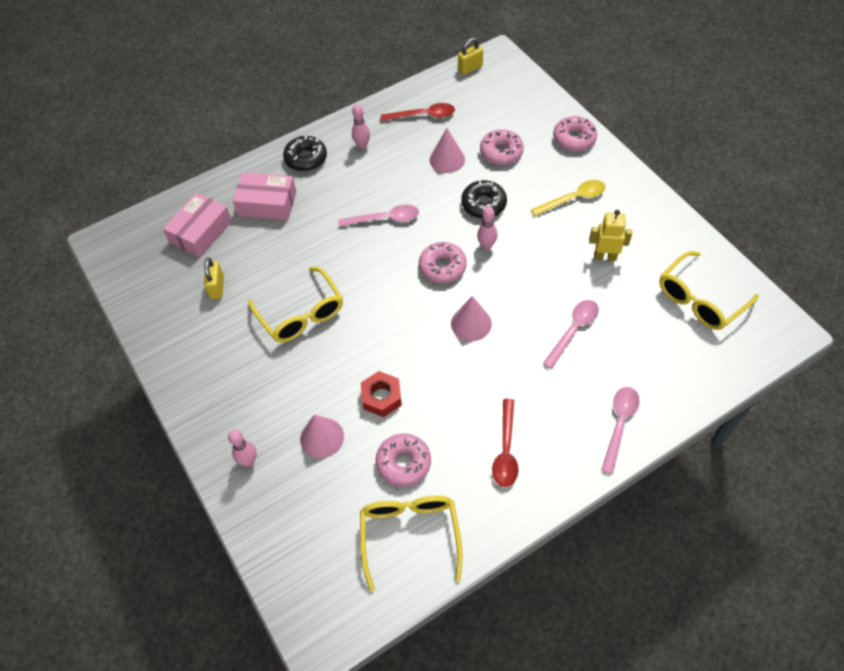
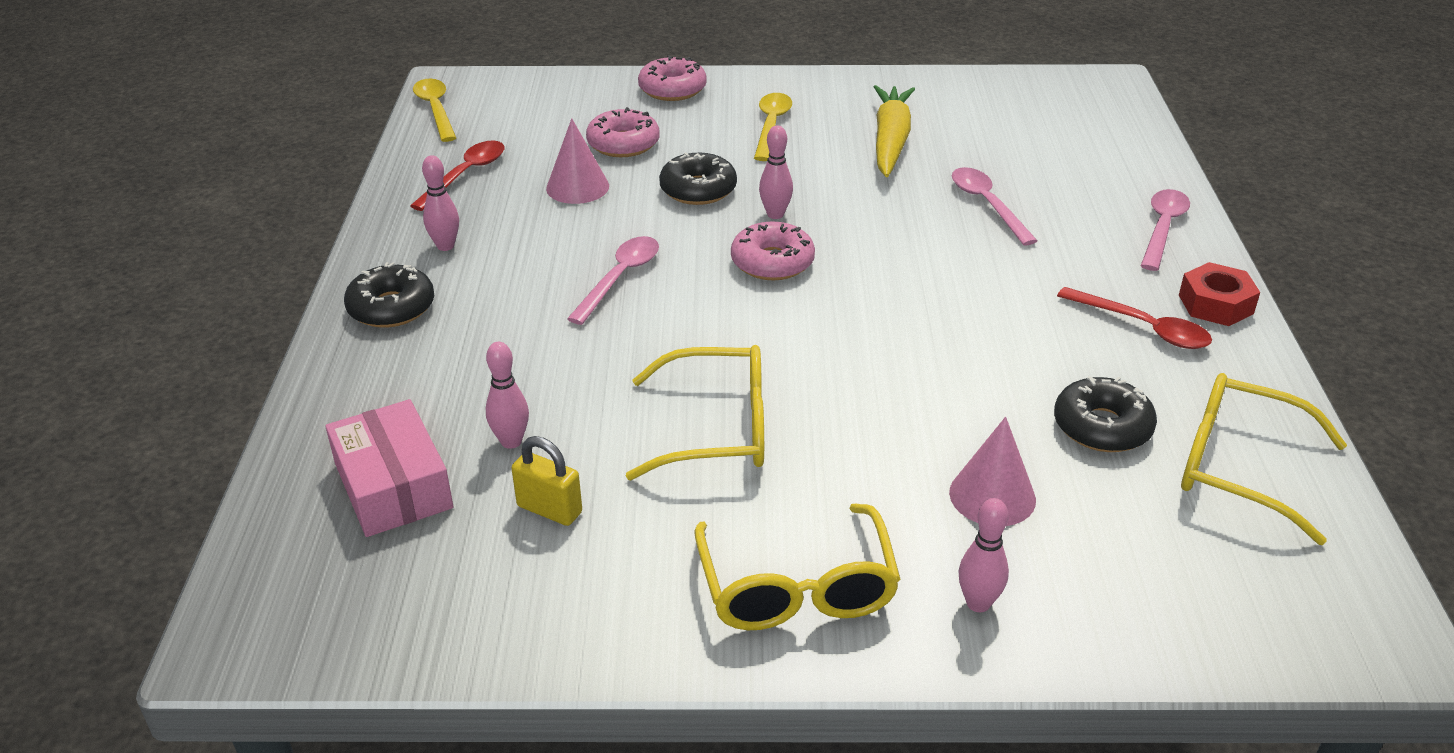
camera: 60 degrees left, 20 degrees down
(248, 251) = (511, 441): none -> pink bowling pin
(267, 203) = (432, 383): pink box -> none
(381, 397) = (962, 404): red nut -> red nut (1215, 304)
(403, 463) = (1102, 427): pink donut -> black donut
(470, 68) = (436, 110): yellow padlock -> yellow spoon
(471, 323) = (899, 276): pink cone -> none
(605, 256) = (890, 141): yellow robot -> yellow carrot
(619, 424) = (1162, 228): pink spoon -> pink spoon turned 60 degrees clockwise
(699, 300) = (1019, 110): yellow glasses -> yellow glasses (797, 588)

